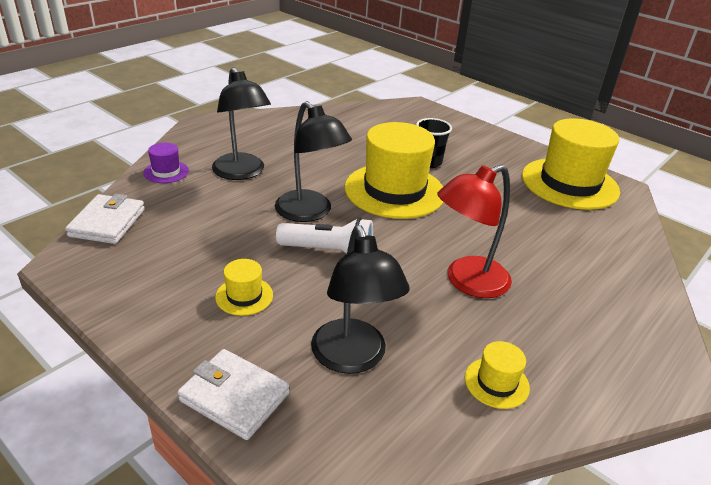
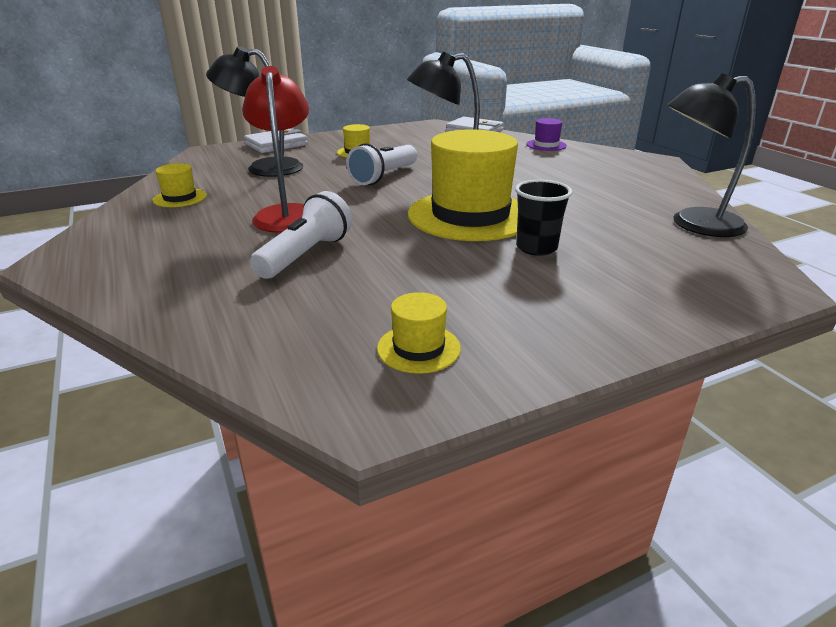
camera: 115 degrees right, 5 degrees down
(242, 173) = (536, 164): black lamp -> black lamp (694, 224)
(524, 245) = (306, 255): none -> white flashlight
(569, 183) = (418, 348): yellow hat -> yellow hat, size x0.44

